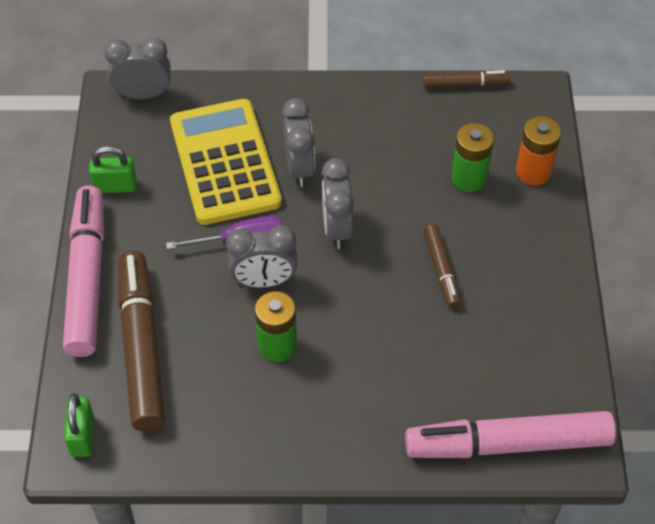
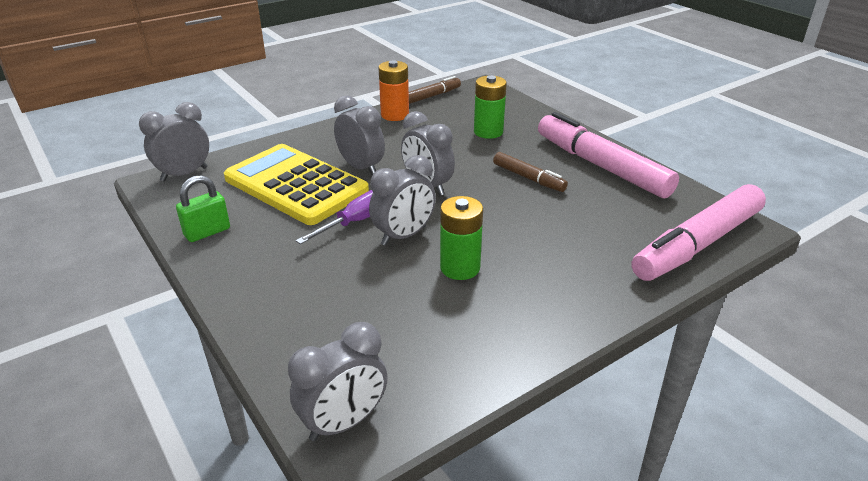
camera: 35 degrees left, 20 degrees down
(82, 436) = (344, 423): green padlock -> grey clock
(87, 278) = (233, 300): pink marker -> pink marker (601, 166)
(141, 347) = (337, 323): brown marker -> none
(533, 172) = (524, 116): orange battery -> orange battery (395, 115)

